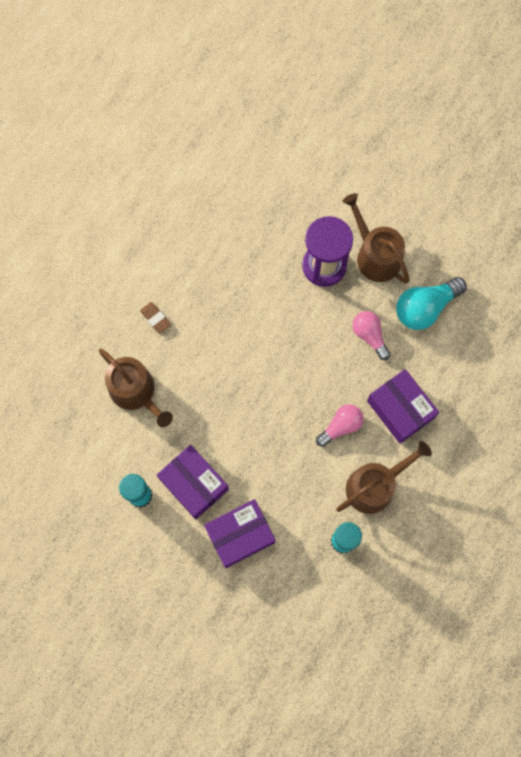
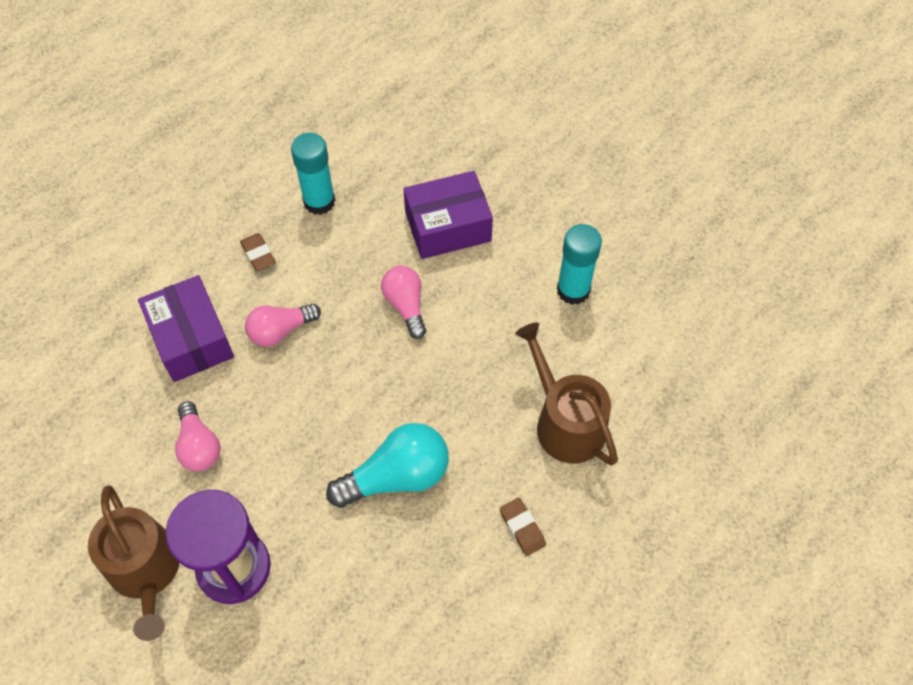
camera: 170 degrees left, 15 degrees down
(194, 484) = (498, 292): purple box -> none
(258, 461) = (406, 306): none -> pink light bulb
(375, 486) = (258, 254): brown watering can -> brown eraser
(425, 308) = (100, 473): turquoise light bulb -> turquoise light bulb (396, 476)

